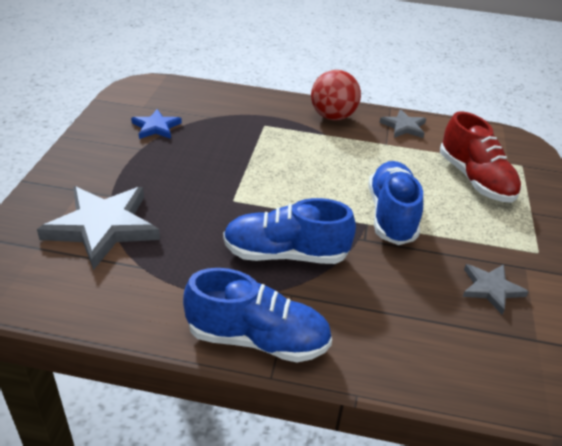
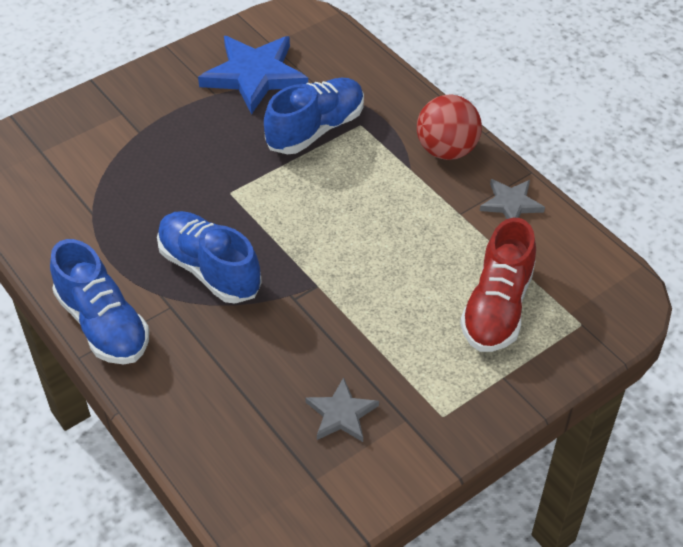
camera: 45 degrees right, 10 degrees up
(103, 227) = (102, 159): grey star -> none
(156, 127) = (255, 75): blue star -> blue star, size x1.87
(391, 215) = (351, 291): blue shoe -> blue shoe (315, 129)

